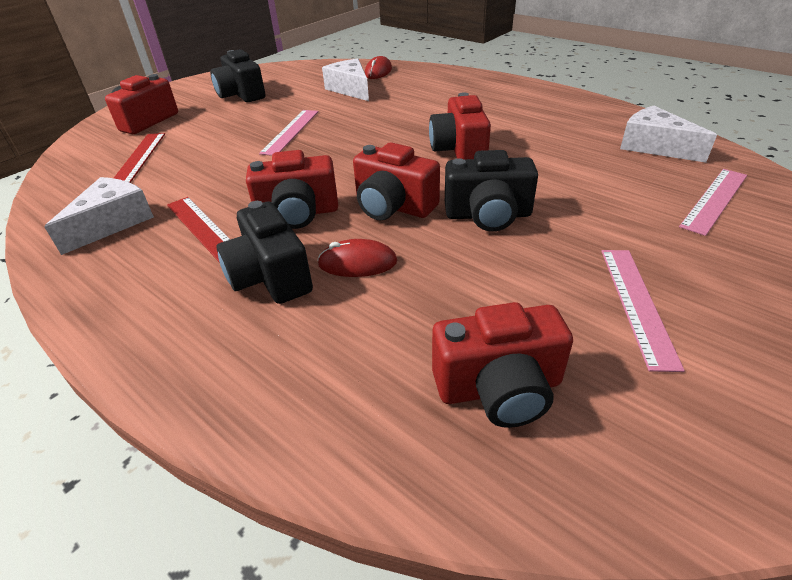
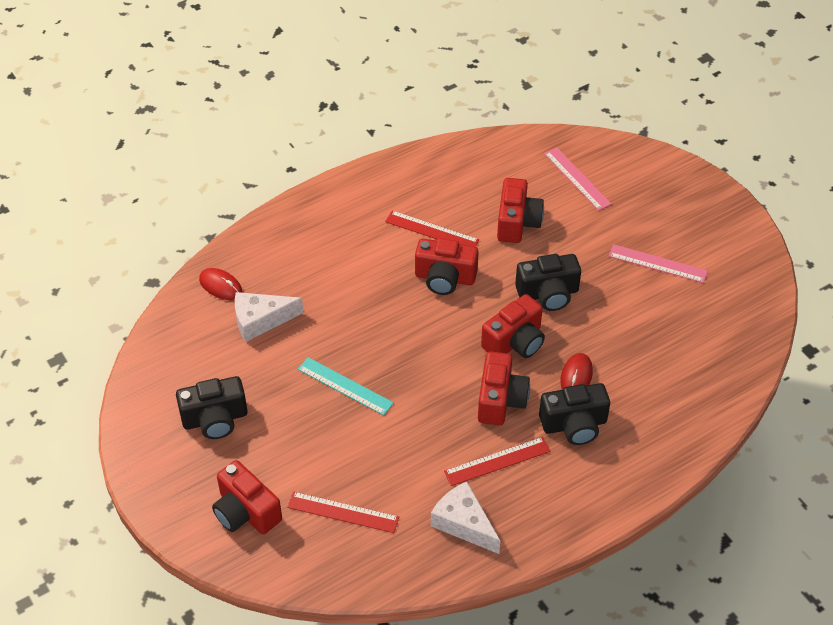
camera: 75 degrees left, 10 degrees up
(290, 131) = (345, 386): pink ruler -> turquoise ruler
(488, 215) = (548, 294): black camera -> black camera turned 60 degrees clockwise
(499, 388) = (697, 341): red camera -> red camera (517, 222)
(519, 132) = (432, 230): none -> red ruler
(654, 146) = (496, 168): white cheese -> none

